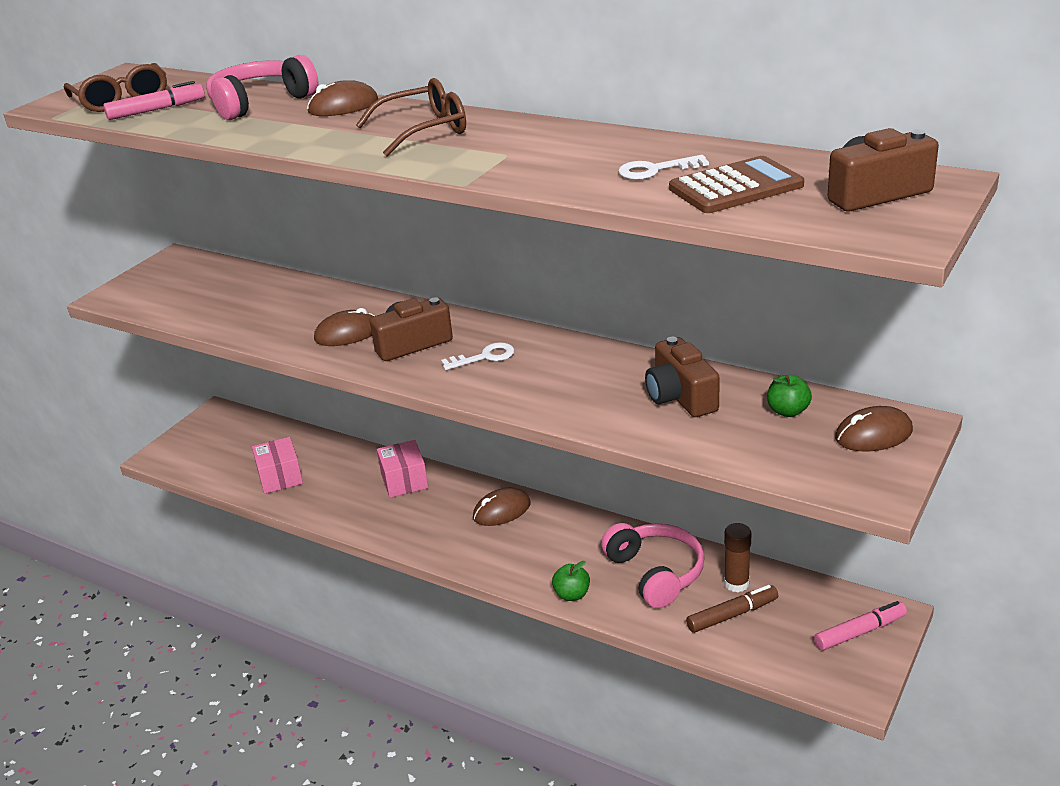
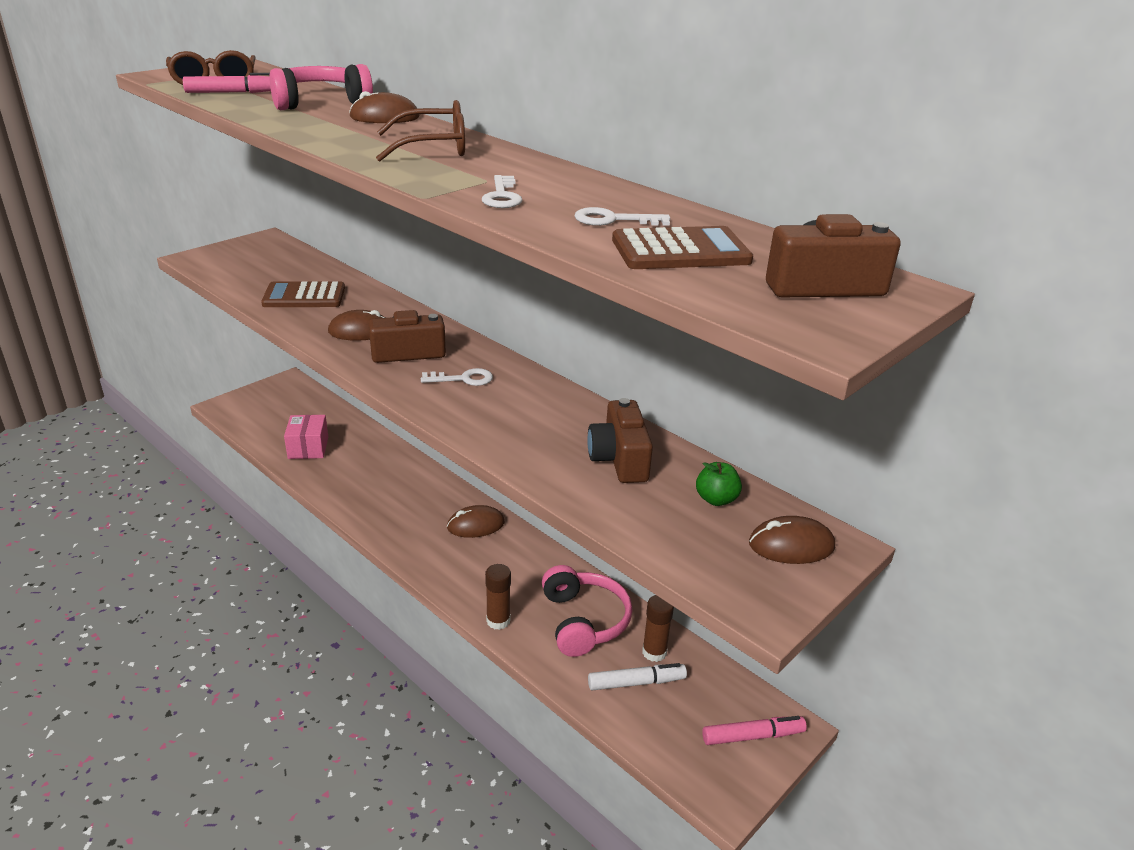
camera: 10 degrees right, 0 degrees up
(262, 311) = (304, 296): none -> brown calculator
(404, 481) = (407, 477): pink box -> none
(535, 168) = (502, 196): none -> white key
(572, 595) = (498, 621): green apple -> brown glue stick
(732, 615) = (636, 683): brown marker -> white marker

